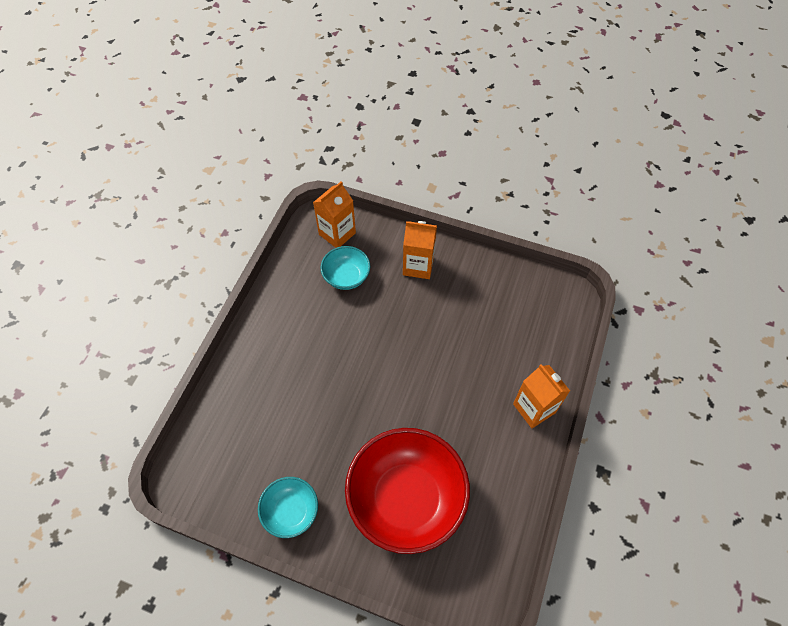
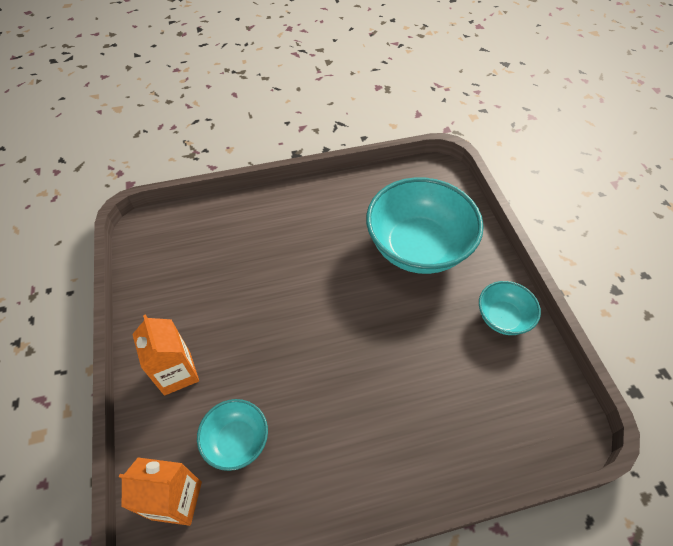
camera: 125 degrees left, 5 degrees down
(406, 498) = (418, 247): red bowl -> turquoise bowl
(534, 408) = (276, 206): orange carton -> none

